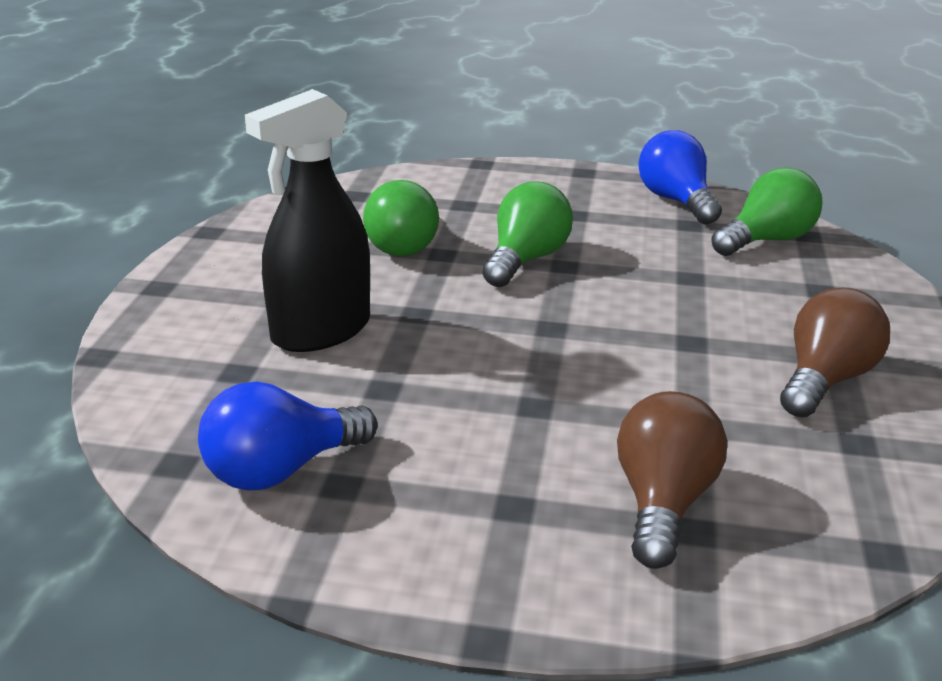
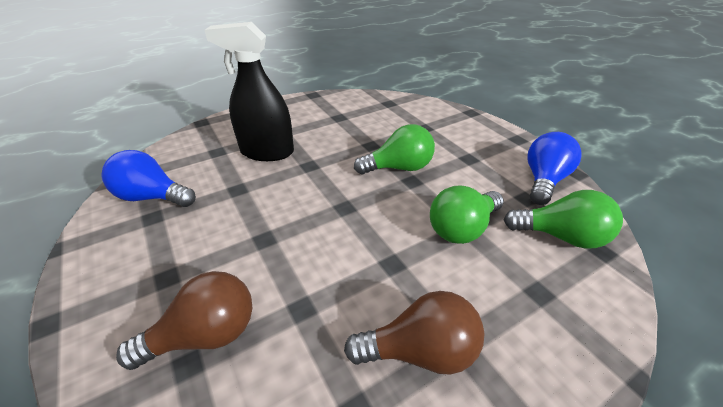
camera: 50 degrees right, 10 degrees up
(402, 244) = (364, 133): green light bulb -> green light bulb (462, 228)

